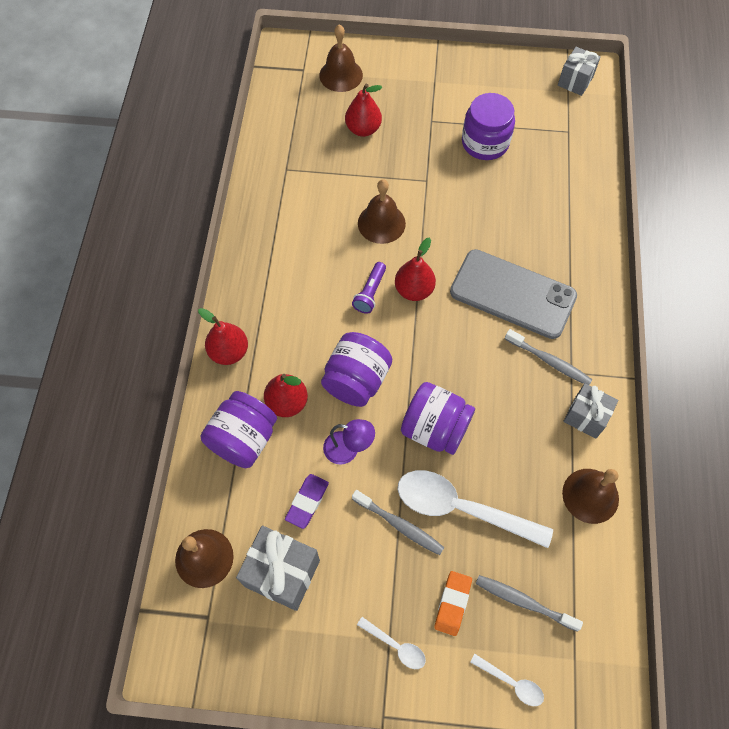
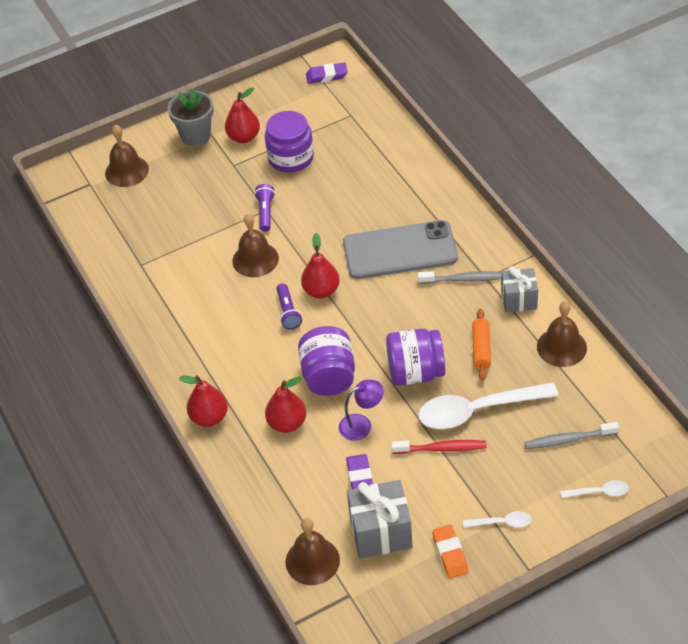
camera: 30 degrees left, 15 degrees down
(243, 439) = (274, 467): purple jar -> none
(363, 129) = (181, 201): red pear -> red pear (244, 137)
(399, 525) = (442, 448): grey toothbrush -> red toothbrush
(421, 75) = (196, 136): none -> grey flower pot
(424, 183) = (265, 212): none -> purple flashlight
(452, 603) = (520, 472): orange eraser -> orange eraser (450, 553)
(512, 445) = (481, 349): none -> orange rolling pin
(575, 81) = (326, 76): grey gift -> purple eraser

